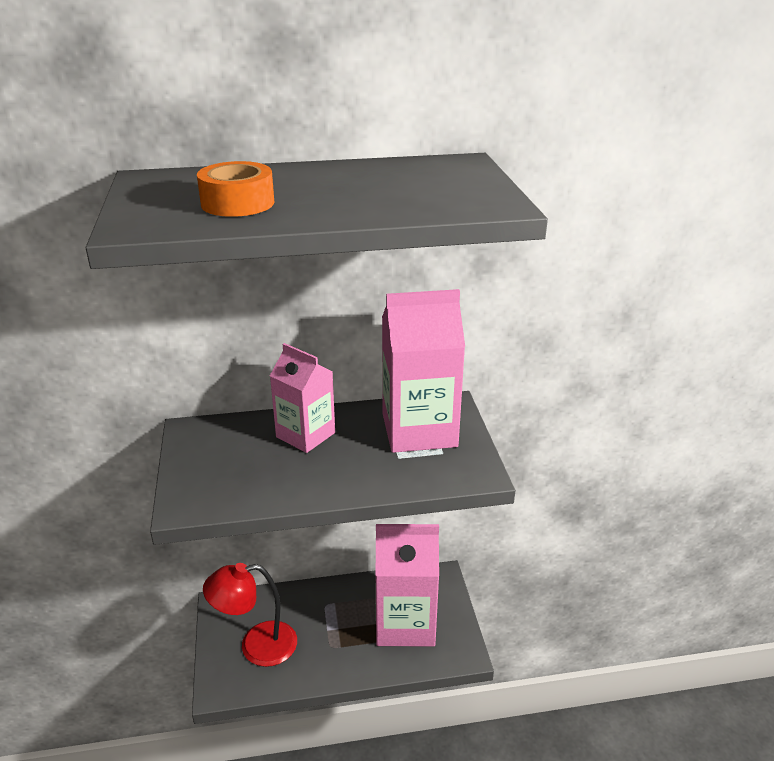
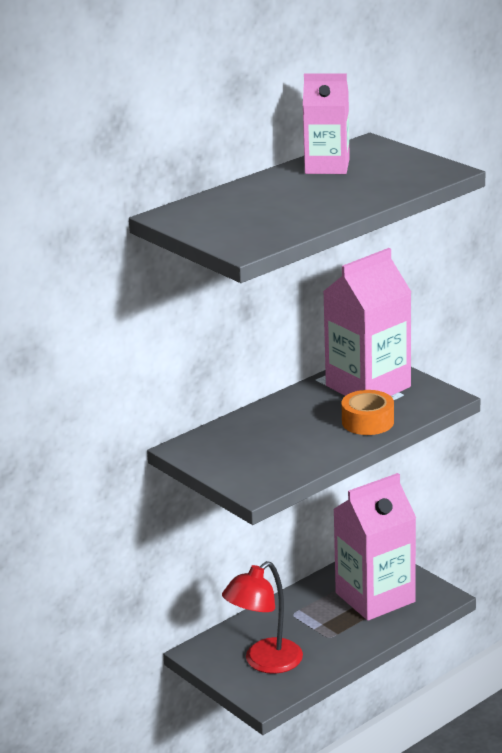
camera: 30 degrees left, 5 degrees down
(237, 203) = (277, 215): orange tape -> orange tape (367, 422)
(305, 435) = (283, 419): pink carton -> pink carton (327, 166)

